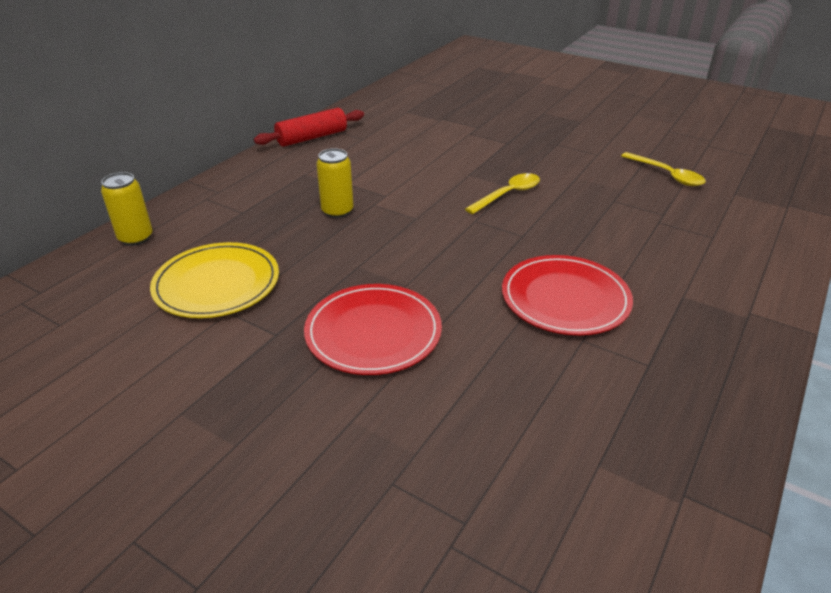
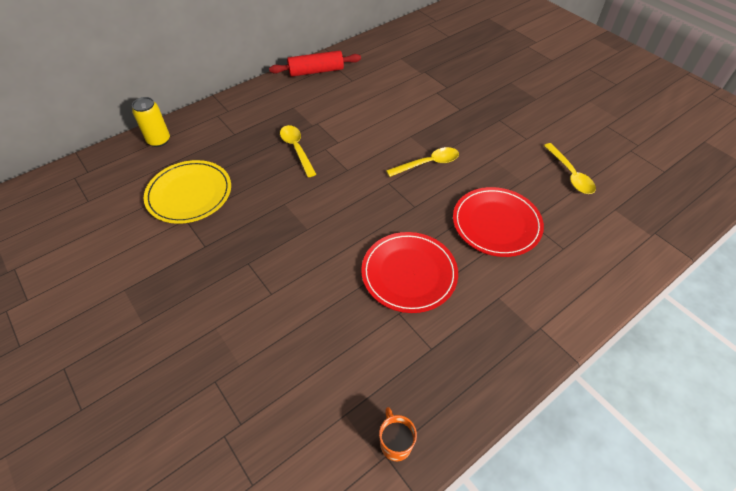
camera: 20 degrees right, 15 degrees up
(337, 211) = (296, 149): yellow can -> yellow spoon
(373, 332) = (264, 263): red plate -> red plate (496, 223)
(685, 476) = (395, 443): none -> orange mug

